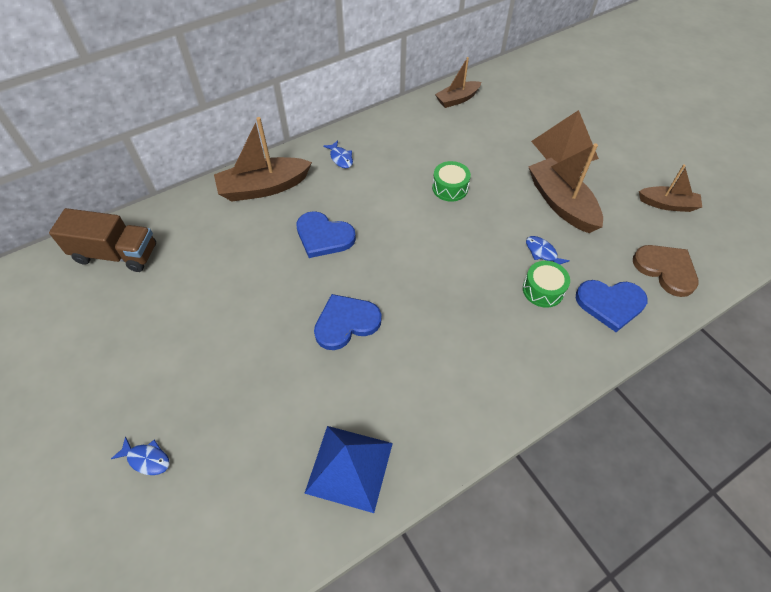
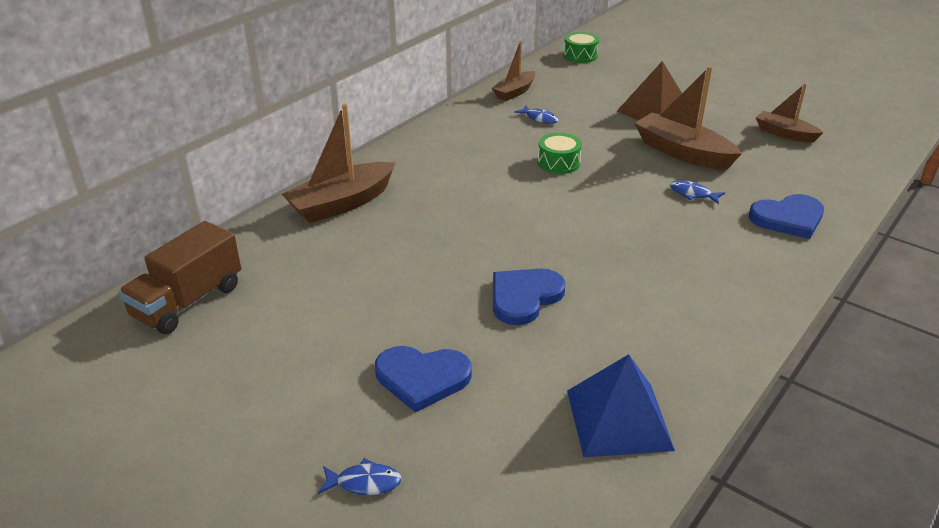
camera: 20 degrees left, 20 degrees down
(116, 254) = (188, 301): brown truck -> brown truck turned 135 degrees clockwise
(324, 236) = (445, 230): blue heart -> blue heart (422, 378)
(340, 158) = (417, 162): blue fish -> blue fish (539, 118)
(543, 290) = (715, 222): green drum -> green drum (580, 55)
(666, 270) = (820, 182): brown heart -> none
(667, 204) = (784, 134): brown boat -> brown boat turned 135 degrees counterclockwise

